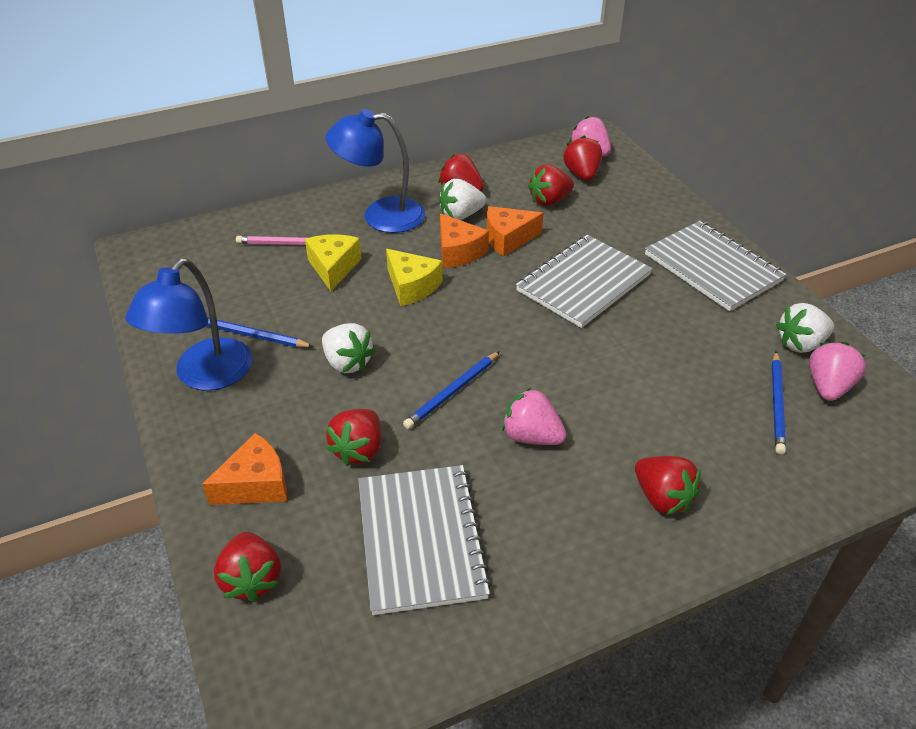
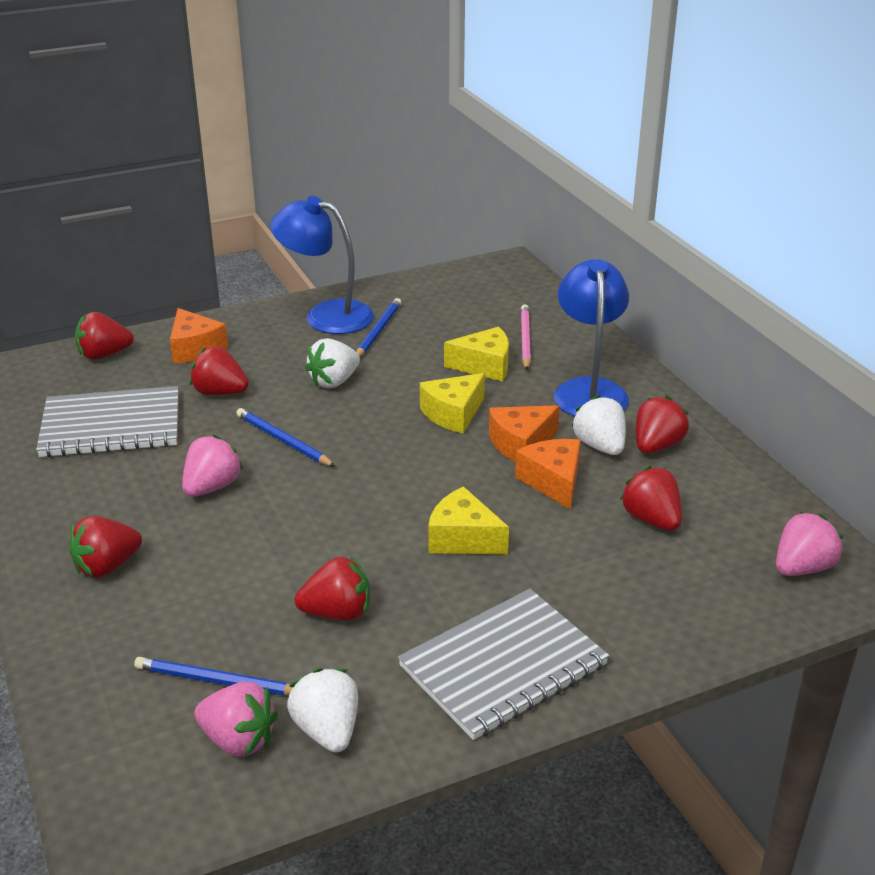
camera: 90 degrees right, 10 degrees down
(582, 174) = (733, 555): red strawberry -> red strawberry (337, 613)
(583, 283) = (463, 538): grey notebook -> yellow cheese

